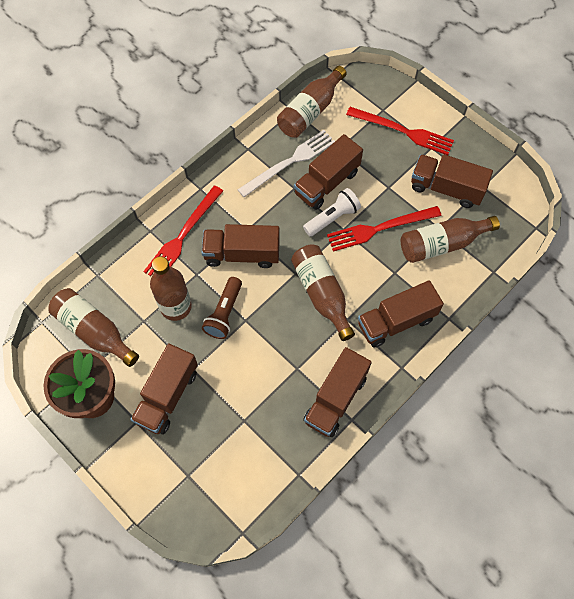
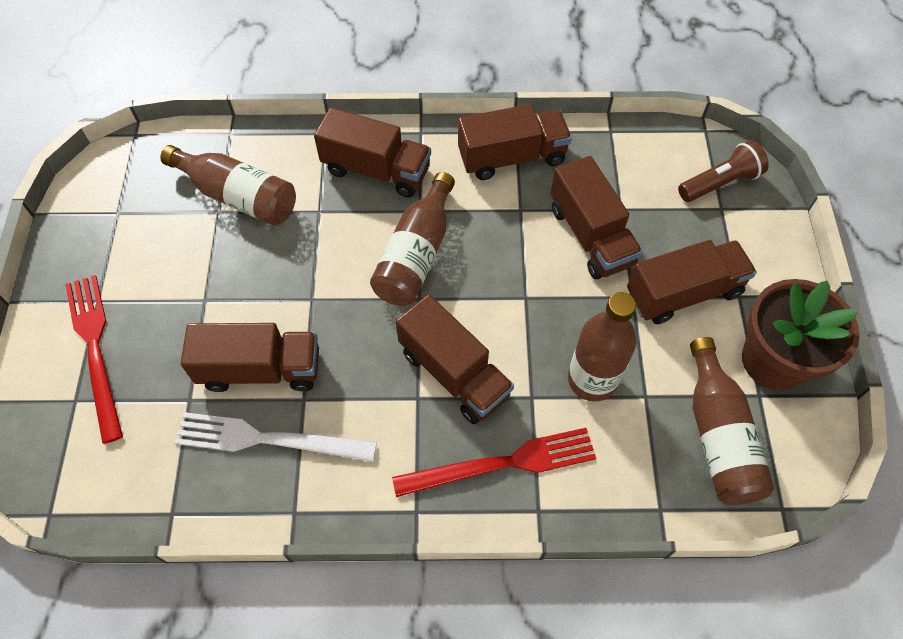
camera: 135 degrees left, 5 degrees down
(224, 313) = (542, 324): brown flashlight -> brown flashlight (720, 183)
(310, 111) = (153, 490): brown bottle -> none
(332, 218) = (307, 322): white flashlight -> none
(380, 228) = (274, 265): red fork -> none
(446, 188) = (152, 243): brown truck -> brown truck (590, 236)

